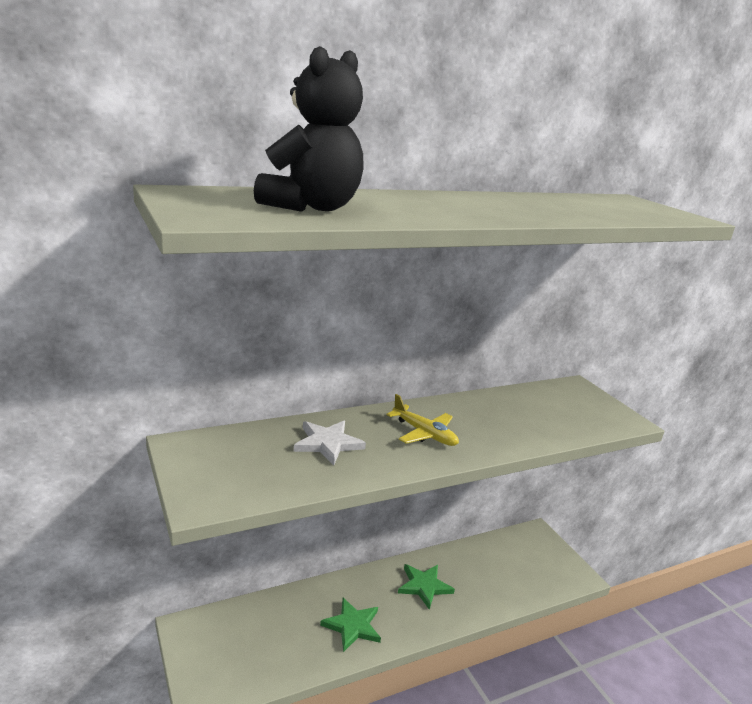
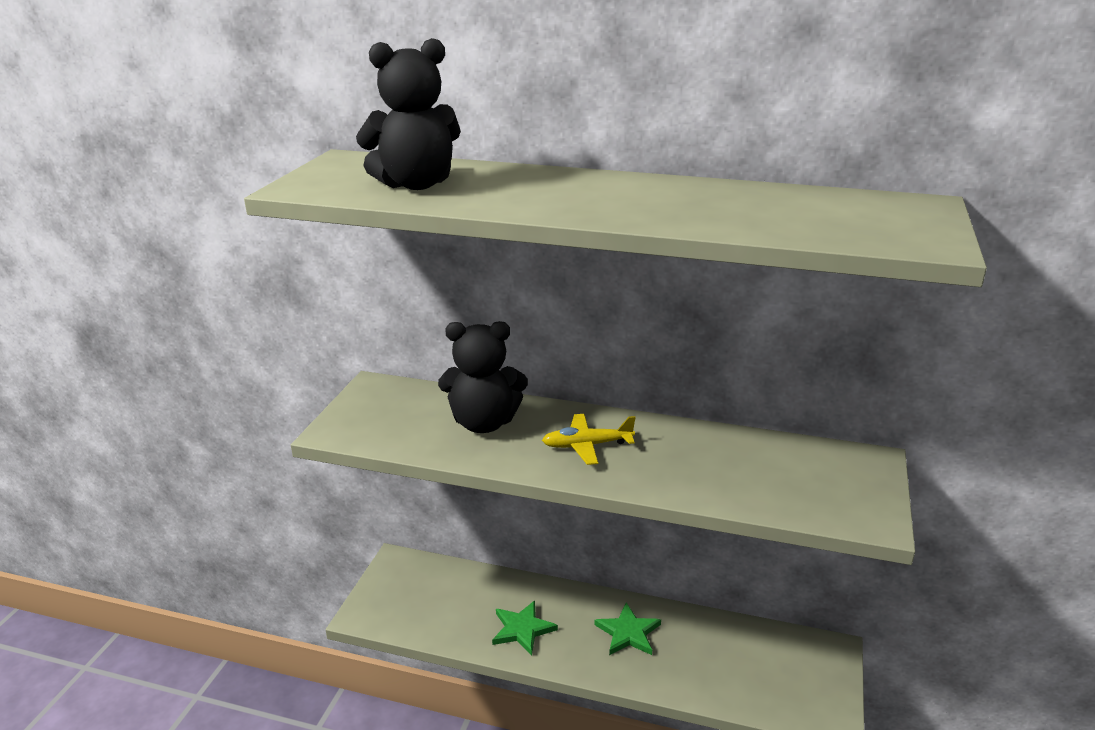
camera: 45 degrees right, 5 degrees up
(328, 443) = (484, 423): white star -> black teddy bear
(424, 434) = (586, 445): yellow plane -> yellow plane turned 90 degrees clockwise

